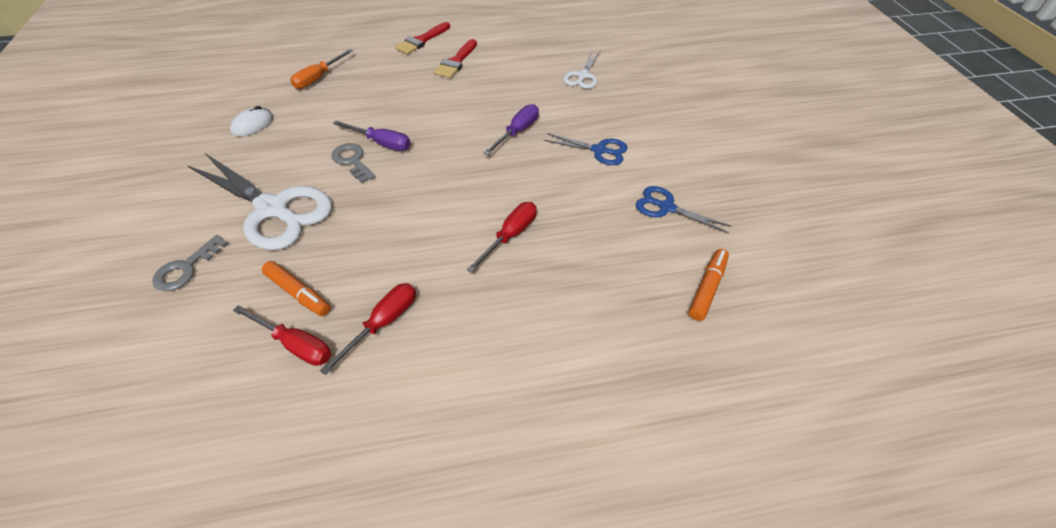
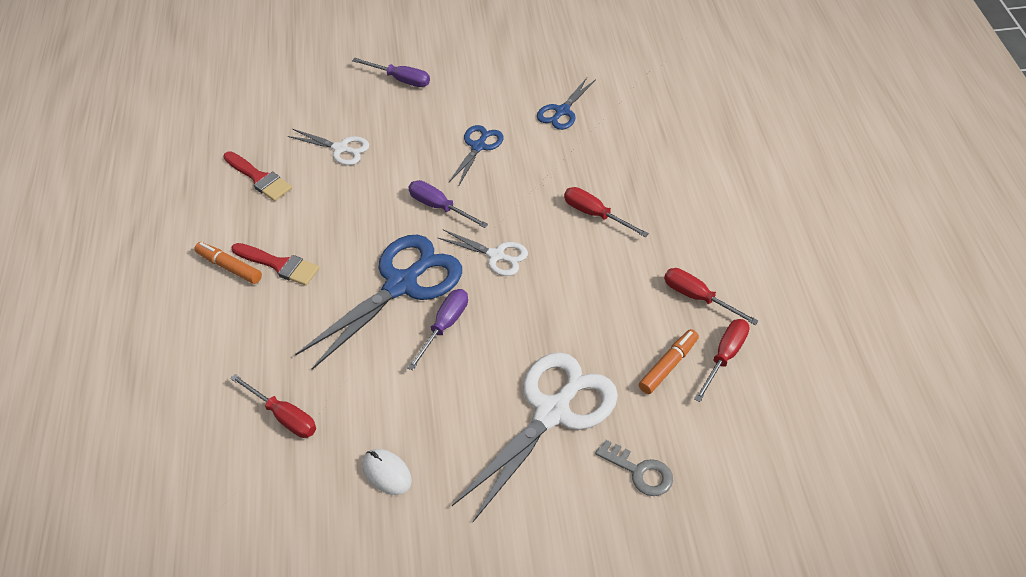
camera: 85 degrees left, 0 degrees up
(318, 78) = (284, 416): orange screwdriver -> red screwdriver
(352, 161) = (475, 350): grey key -> none
(421, 40) = (211, 306): red brush -> red brush (259, 178)
(430, 118) = (401, 285): none -> blue scissors
(458, 168) = (496, 255): none -> white scissors
(680, 99) = (401, 79): none -> purple screwdriver
(707, 288) = (652, 101): orange marker -> orange marker (229, 267)

